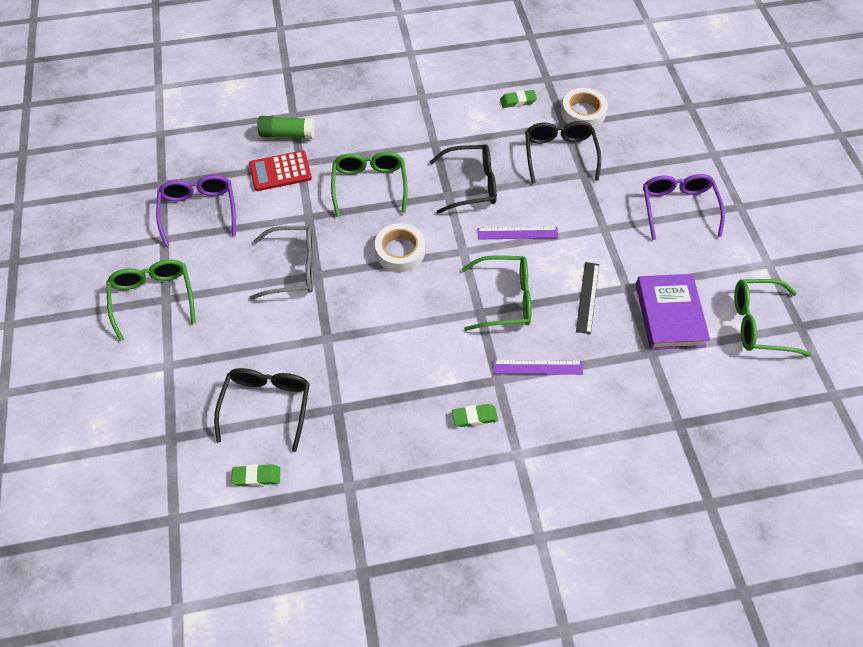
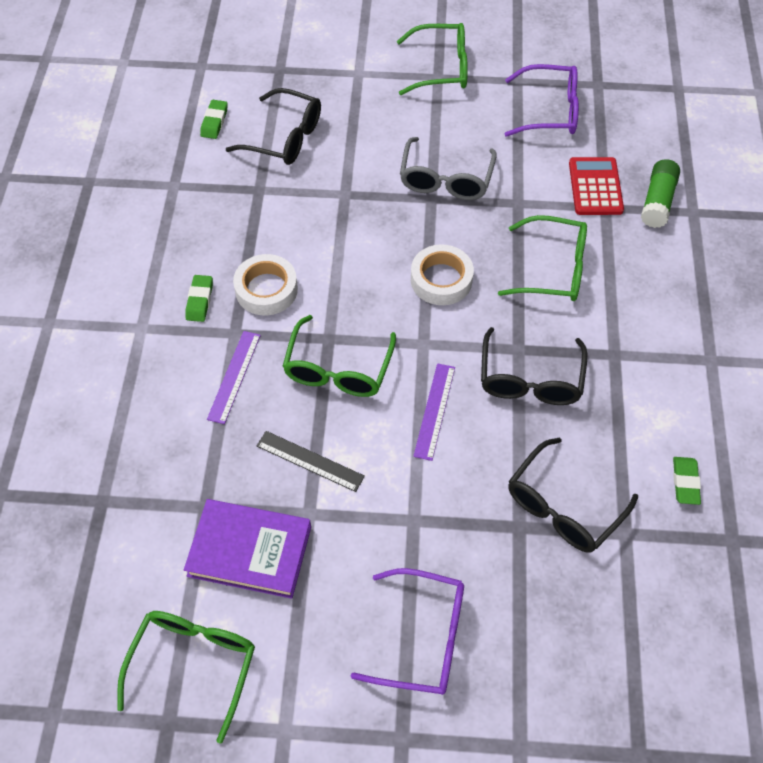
camera: 105 degrees right, 0 degrees up
(559, 155) = (563, 506): black glasses -> black glasses turned 120 degrees clockwise
(583, 113) = (646, 569): white tape -> white tape (266, 289)

